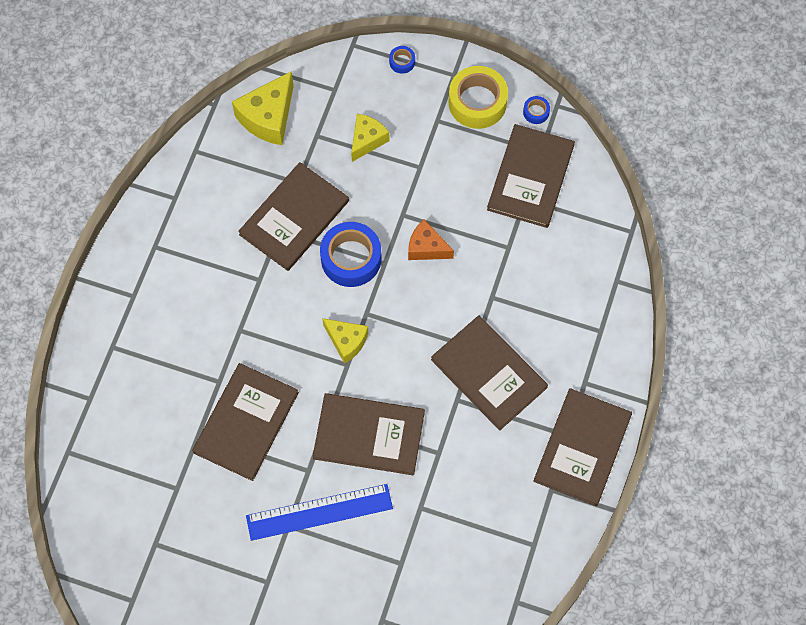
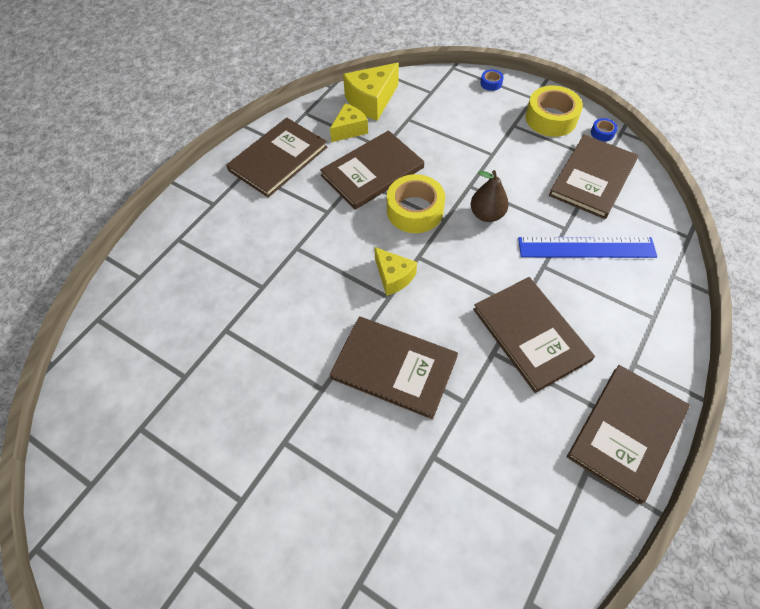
camera: 15 degrees right, 10 degrees down
(246, 422) = (275, 329): brown book -> brown book (278, 159)
(319, 512) = (321, 436): blue ruler -> blue ruler (586, 248)
(351, 258) = (415, 210): blue tape -> yellow tape
(367, 140) = (450, 128): yellow cheese -> yellow cheese (349, 130)
(426, 247) = (486, 214): orange cheese -> brown pear

